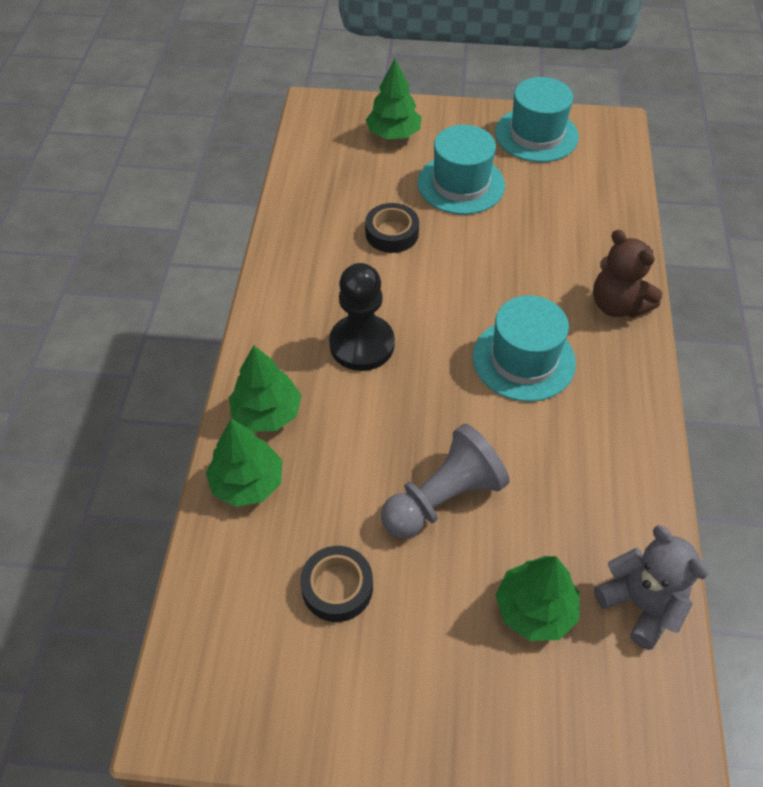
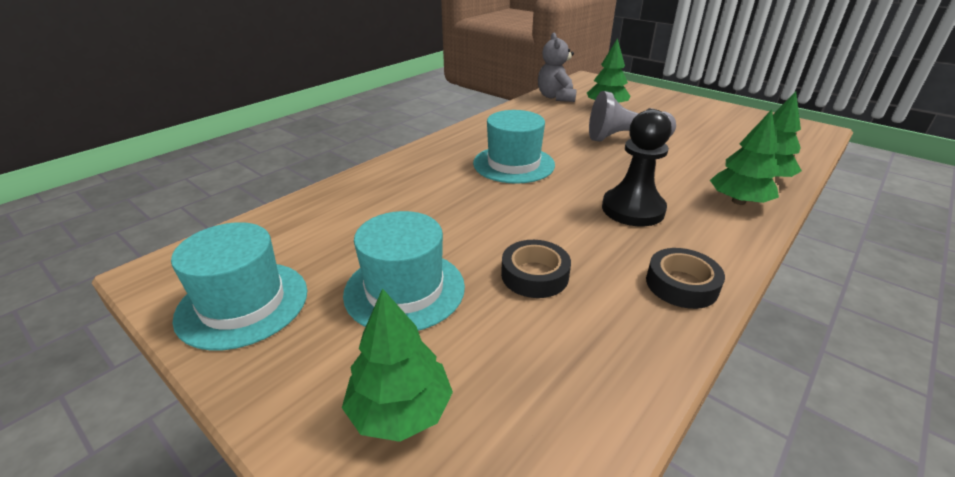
camera: 145 degrees left, 20 degrees down
(337, 587) = (710, 134): black tape -> black tape (681, 284)
(617, 305) = (412, 163): brown teddy bear -> none

